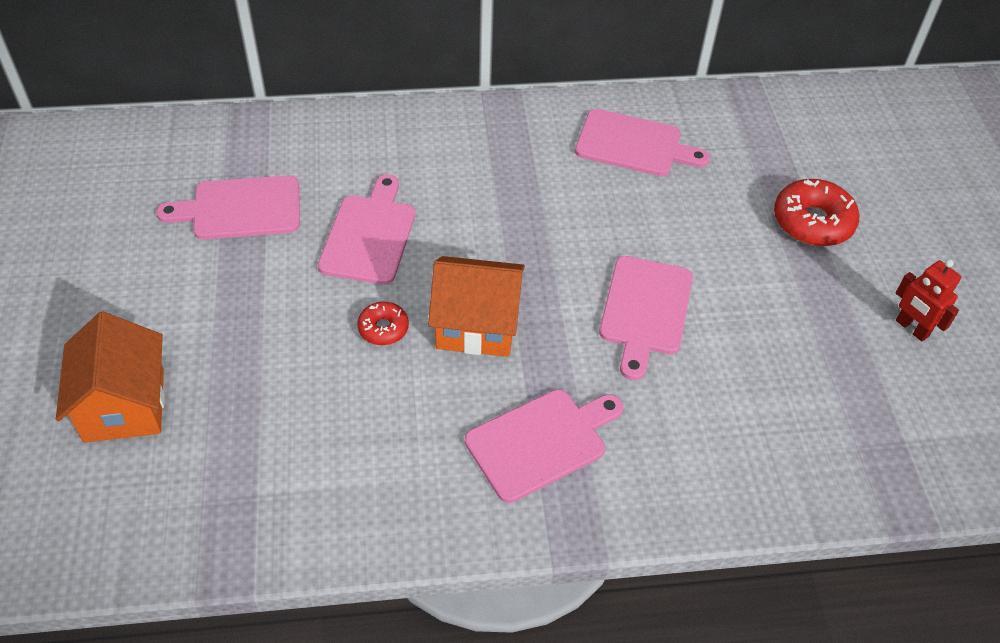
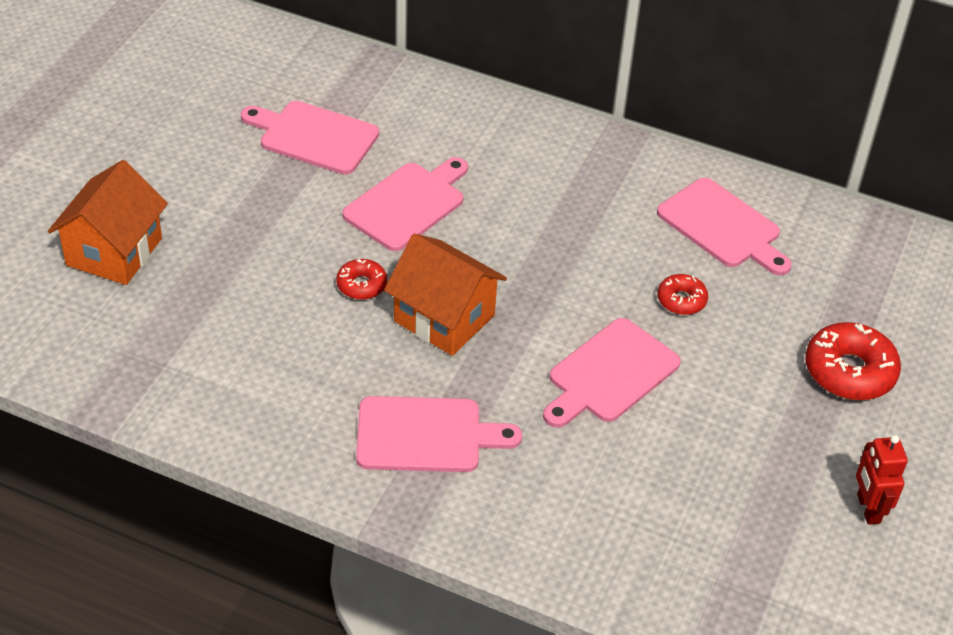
camera: 30 degrees right, 5 degrees down
(650, 220) = (681, 300): none -> red donut

